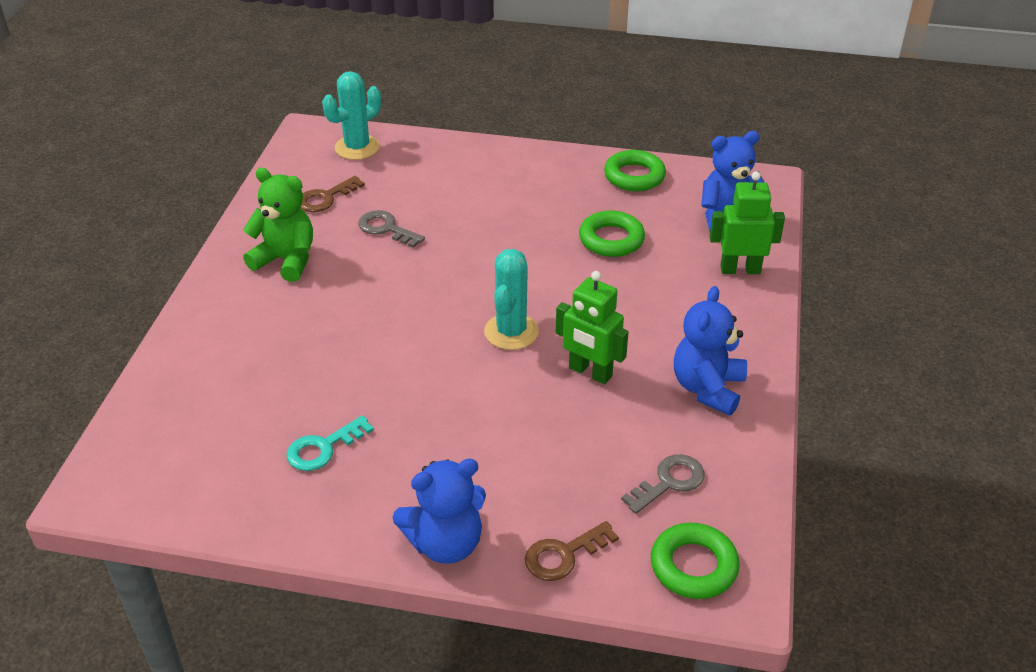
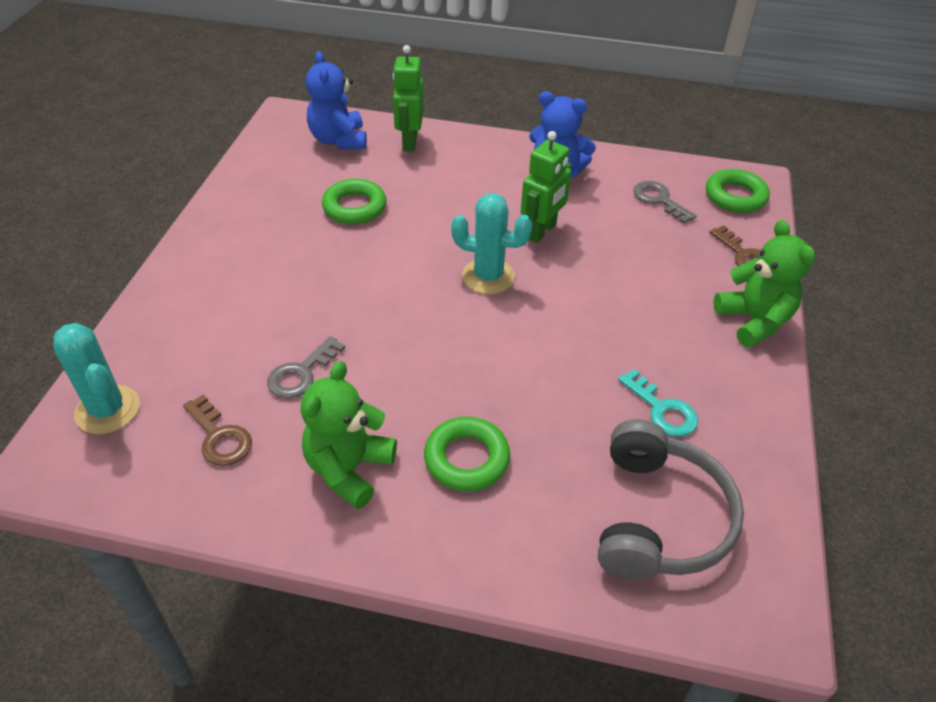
camera: 90 degrees left, 5 degrees up
(205, 433) = (658, 517): none -> grey headphones
(445, 543) = (753, 321): blue teddy bear -> green teddy bear
(634, 176) = (253, 186): green ring -> green ring (466, 459)

